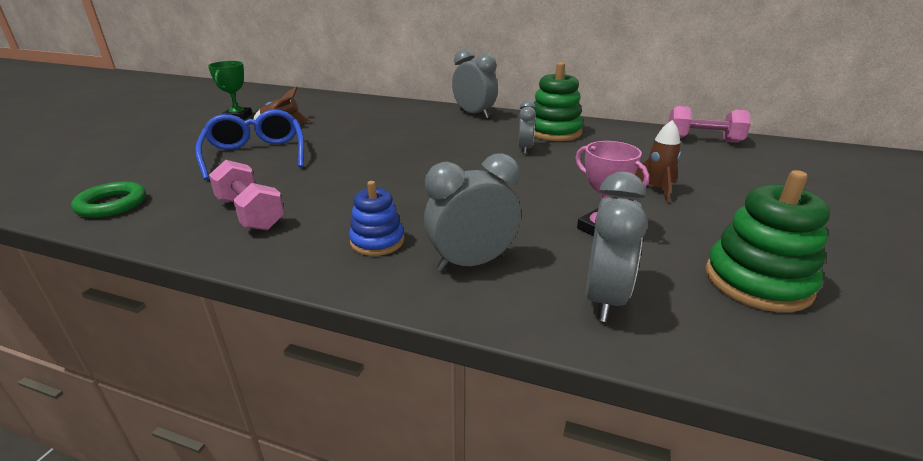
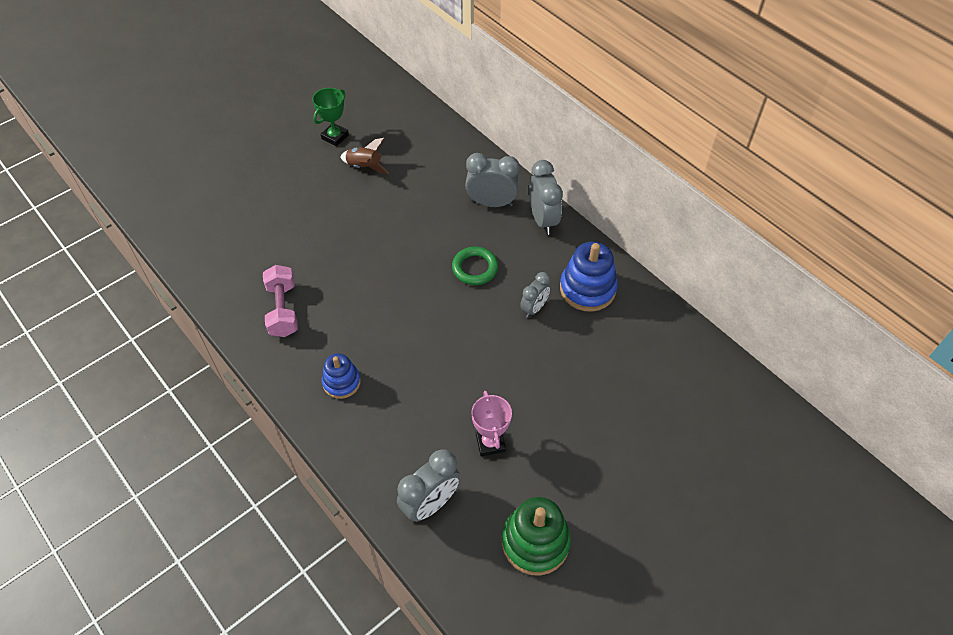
camera: 30 degrees right, 25 degrees up
(112, 204) = (206, 256): green ring -> green ring (475, 268)
(255, 155) = (320, 220): blue glasses -> none
(472, 263) = (382, 433): grey clock -> grey clock (491, 203)
(554, 132) = (587, 289): green stacking toy -> blue stacking toy
(656, 189) = (581, 419): brown rocket -> none
(703, 140) = (714, 368): pink dumbbell -> none

